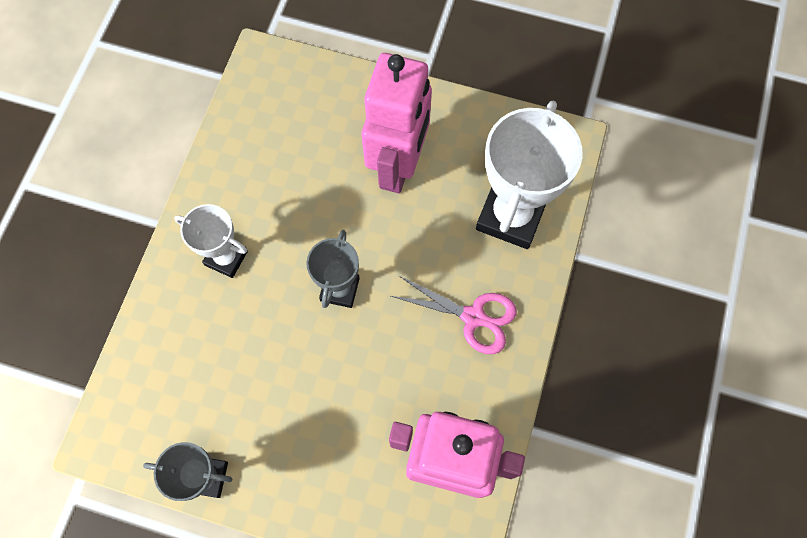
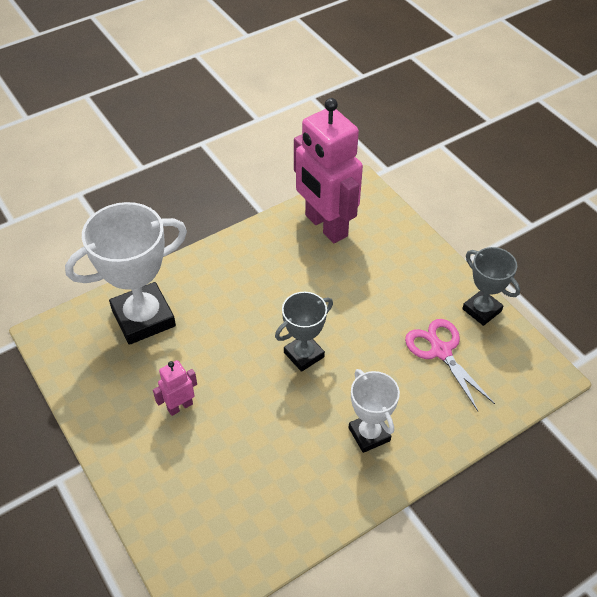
camera: 140 degrees left, 20 degrees down
(398, 166) = (180, 406): pink robot -> pink robot, size x0.43
(473, 317) = (233, 281): pink scissors -> pink scissors (441, 351)

